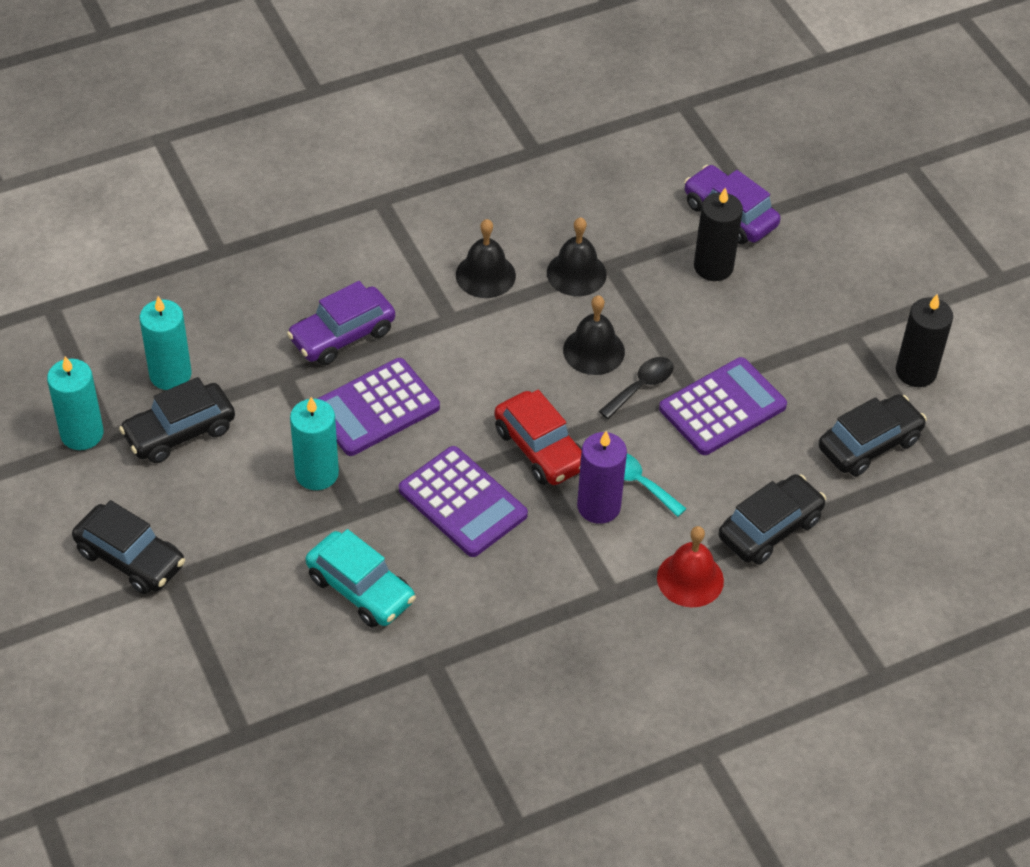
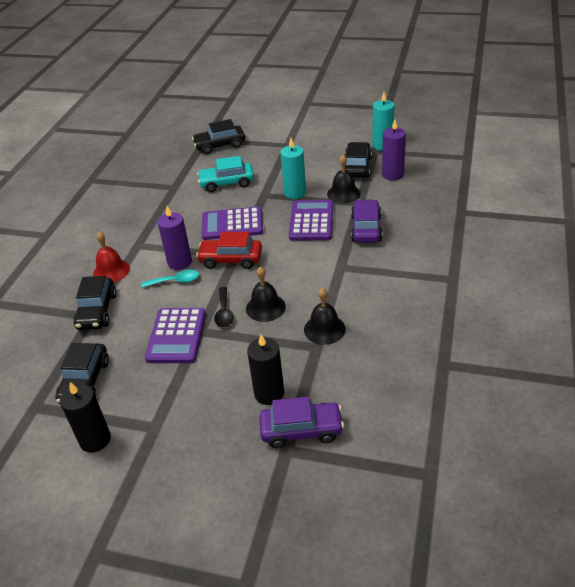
camera: 135 degrees right, 10 degrees down
(130, 558) = (307, 139): black car -> black car (220, 145)
(170, 374) = (392, 174): turquoise candle -> purple candle
(485, 275) = (358, 293): black bell -> black bell (343, 193)

